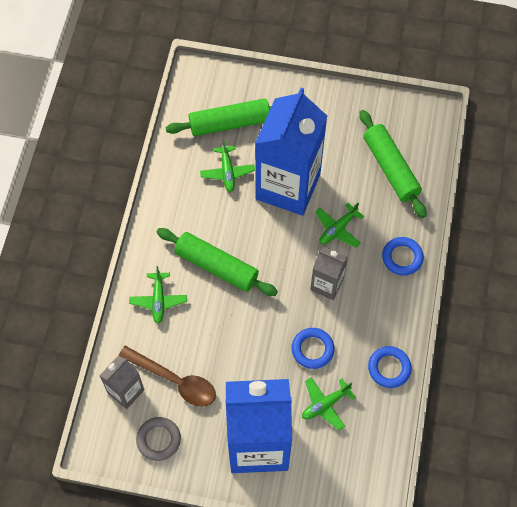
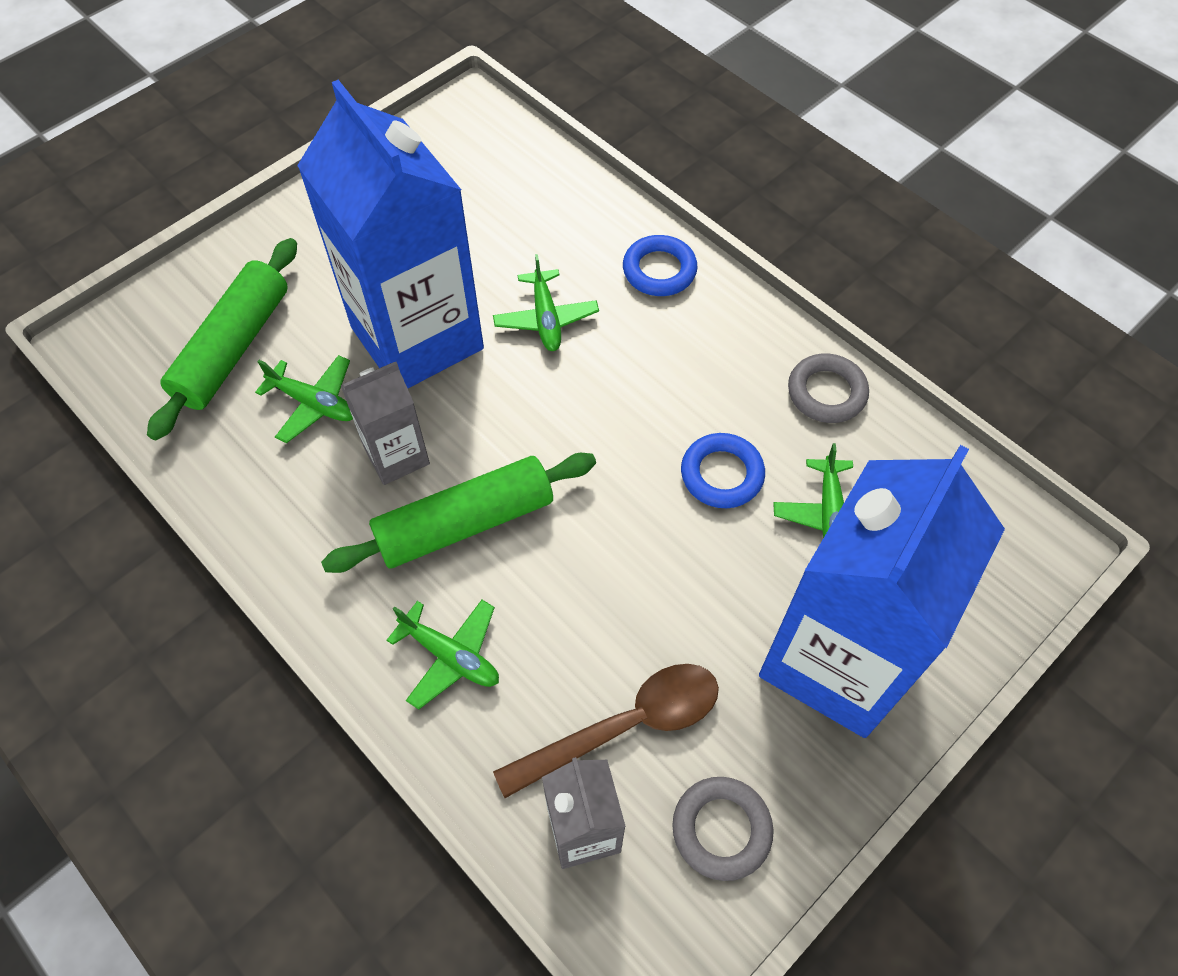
camera: 55 degrees left, 5 degrees down
(326, 284) = (626, 388): grey carton -> grey carton (396, 456)
(389, 368) = (826, 392): blue ring -> grey ring
(390, 168) = (506, 200): green rolling pin -> none

